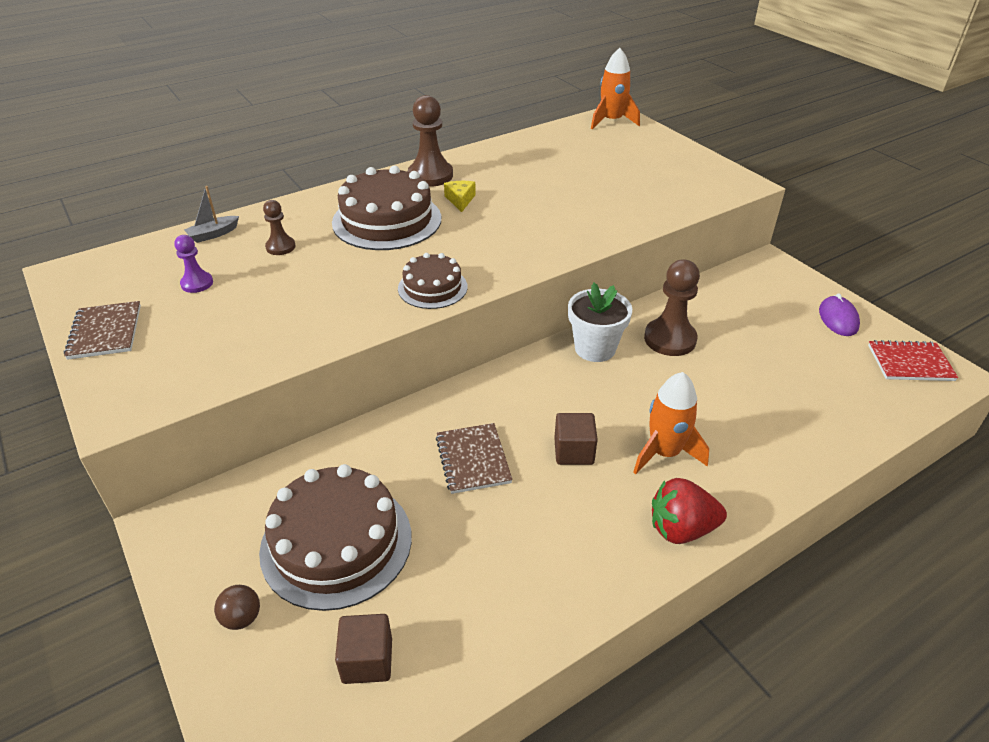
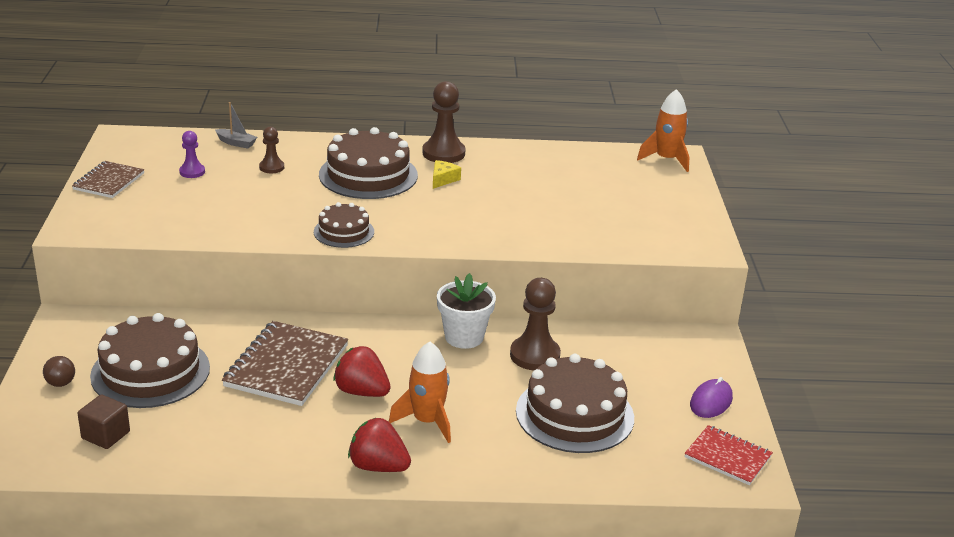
camera: 30 degrees right, 10 degrees down
(213, 234) = (236, 143): grey boat -> grey boat turned 150 degrees counterclockwise
(473, 459) = (286, 366): brown notebook -> brown notebook, size x1.66
(573, 451) = (362, 392): brown cube -> red strawberry
(765, 381) = (574, 414): none -> brown cake

